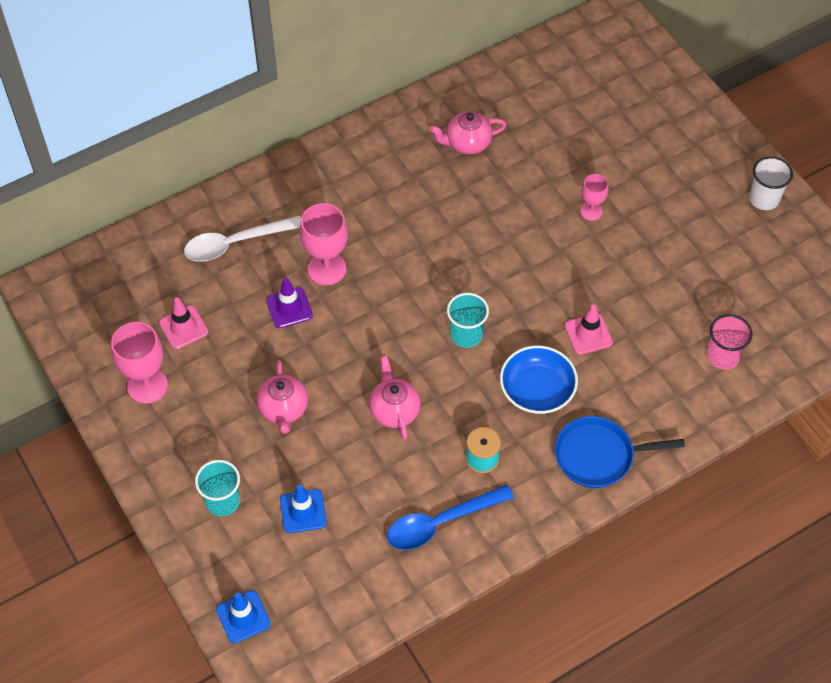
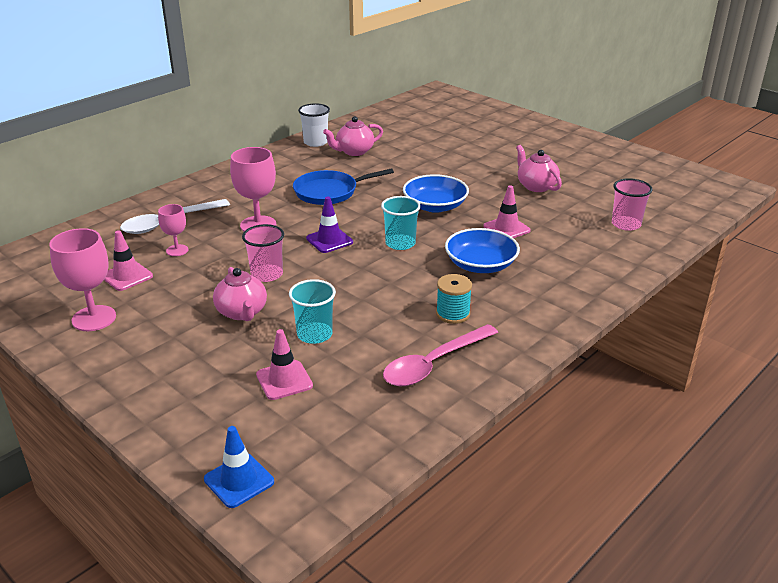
camera: 15 degrees left, 25 degrees down
(222, 501) = (192, 388): turquoise cup -> turquoise cup (314, 334)
(289, 308) = (229, 251): purple traffic cone -> purple traffic cone (329, 240)
(303, 511) = (284, 380): blue traffic cone -> pink traffic cone
(318, 356) = (267, 274): none -> pink cup
(394, 410) = (353, 296): pink teapot -> pink teapot (536, 186)
(441, 522) = (434, 364): blue spoon -> pink spoon
(525, 275) = (435, 206): none -> blue bowl
(591, 211) = (470, 169): pink goblet -> pink goblet (177, 250)
(598, 456) = (560, 295): blue pan -> blue pan (329, 192)
(764, 199) = (598, 149): white cup -> white cup (315, 142)

